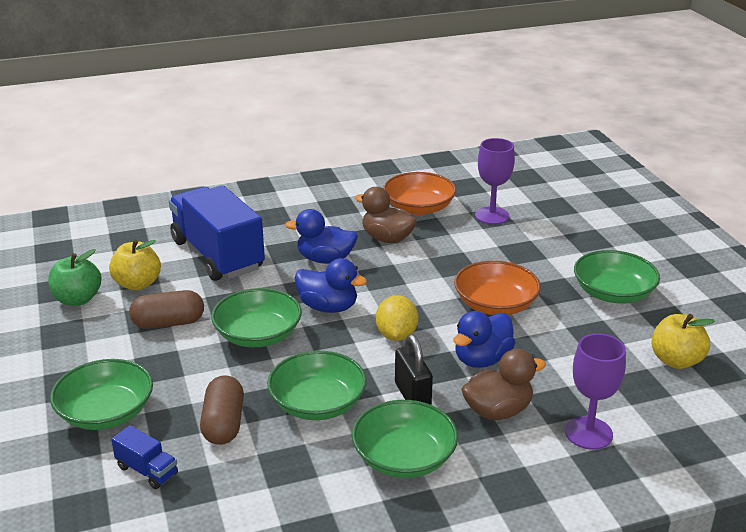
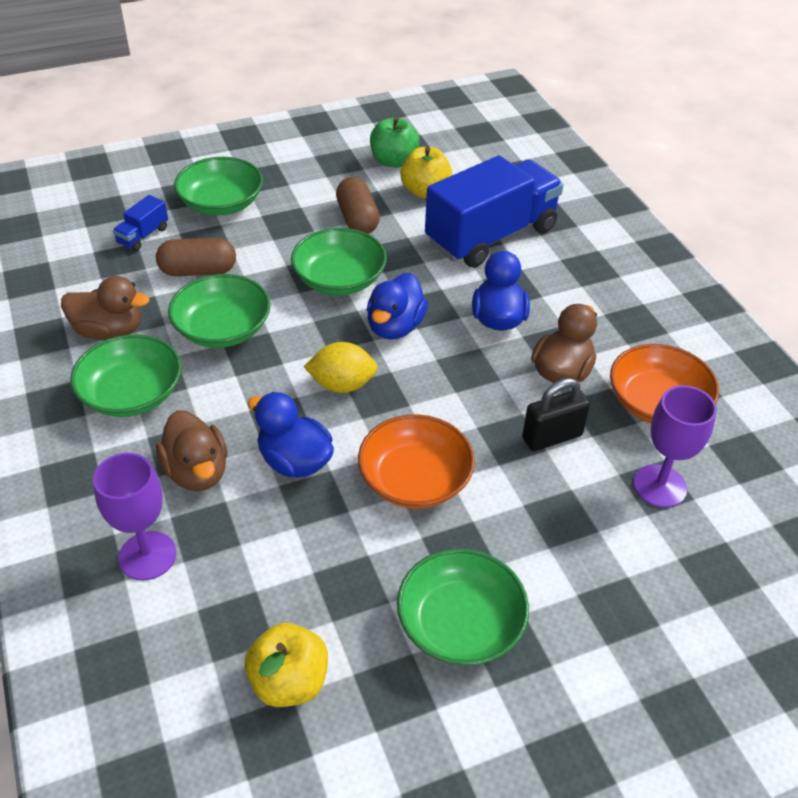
camera: 85 degrees right, 15 degrees up
(310, 482) = (109, 331): none -> brown duck
(412, 396) = (229, 399): black padlock -> black padlock (552, 437)

